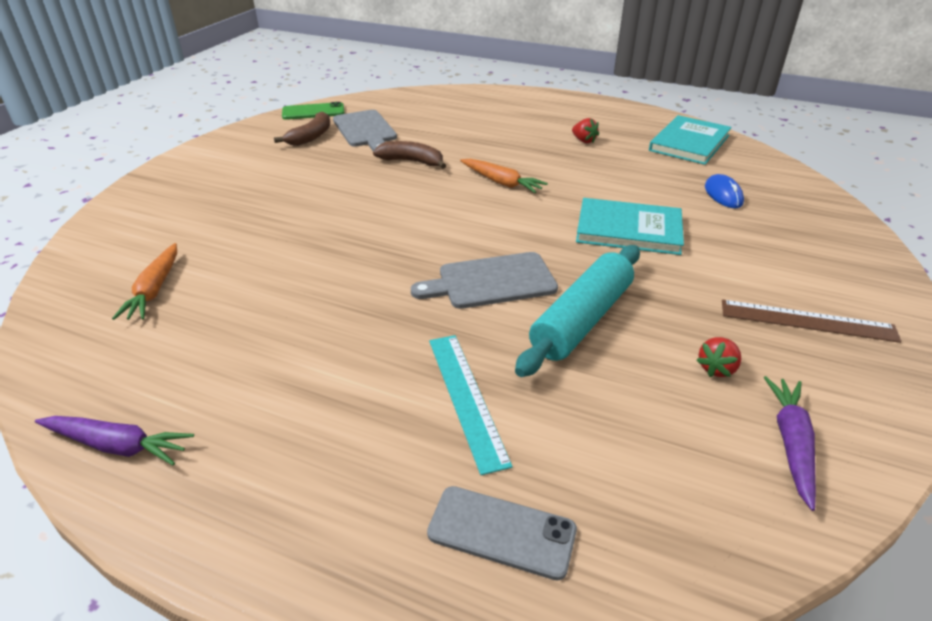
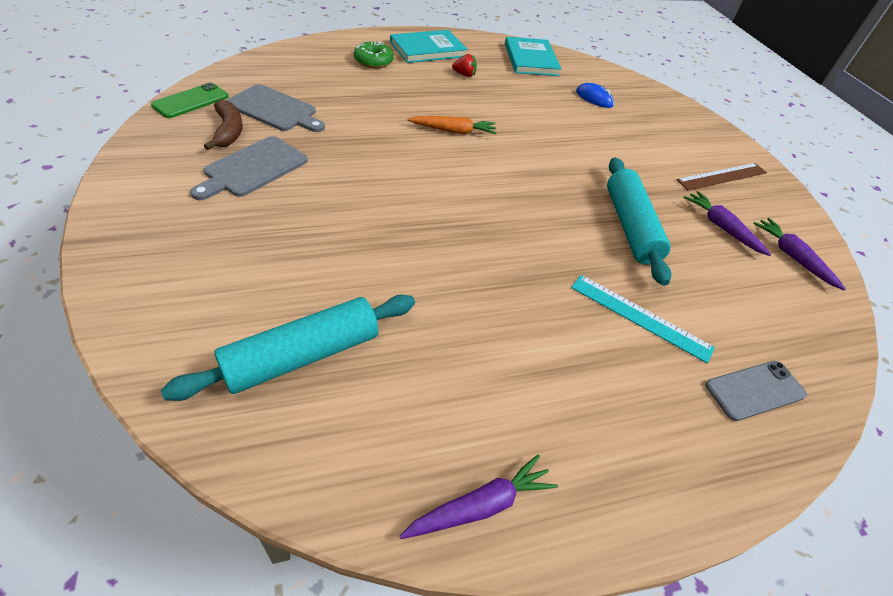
camera: 45 degrees left, 10 degrees up
(154, 289) = (302, 355): orange carrot -> turquoise rolling pin
(412, 161) = (360, 132): brown banana -> none
(491, 281) = (549, 221): grey cutting board -> grey cutting board (253, 168)
(502, 113) = (373, 61): none -> green donut
(628, 230) = (576, 145): turquoise book -> turquoise book (428, 49)
(717, 368) = (721, 227): red strawberry -> purple carrot

